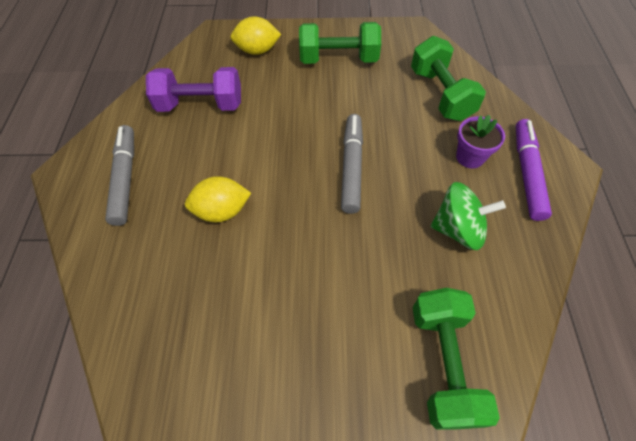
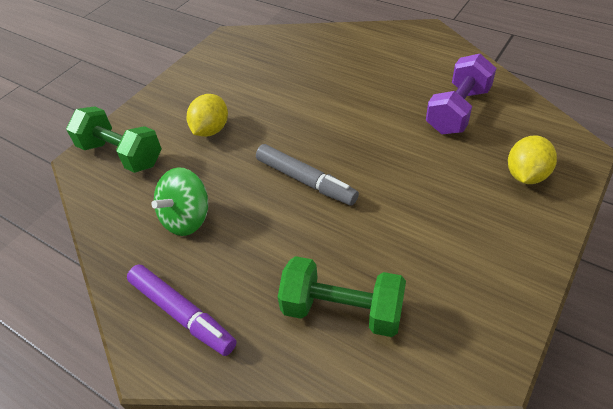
camera: 125 degrees right, 10 degrees down
(125, 178) = (398, 55): grey marker -> none
(222, 211) = (327, 93): yellow lemon -> yellow lemon (211, 130)
(338, 59) = (468, 241): green dumbbell -> none
(470, 157) = (241, 277): purple flower pot -> none

